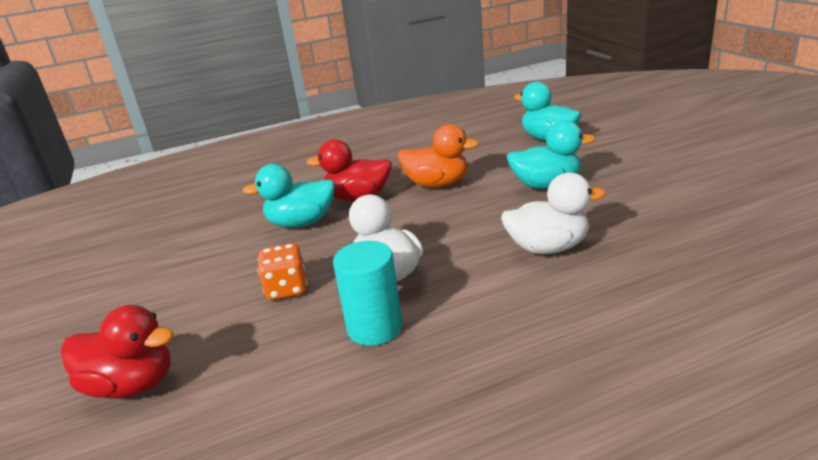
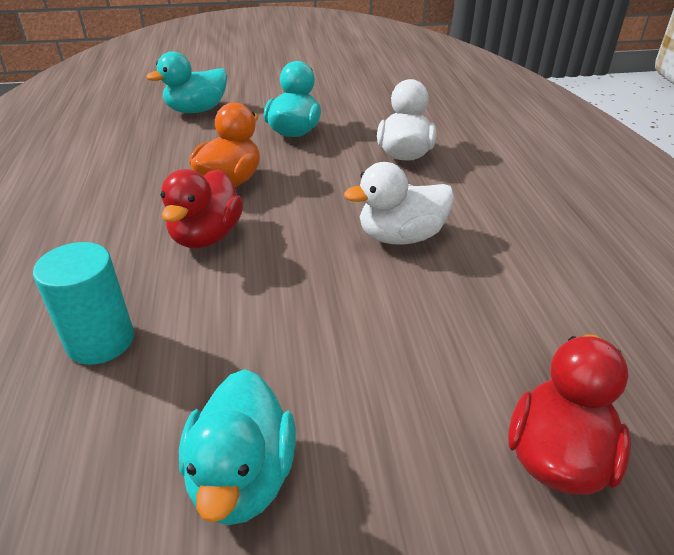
camera: 80 degrees left, 10 degrees up
(287, 289) = (395, 309): orange dice -> none
(301, 223) = (233, 289): turquoise duck -> turquoise duck (242, 477)
(375, 327) = (491, 255): turquoise cylinder -> turquoise cylinder (100, 341)

